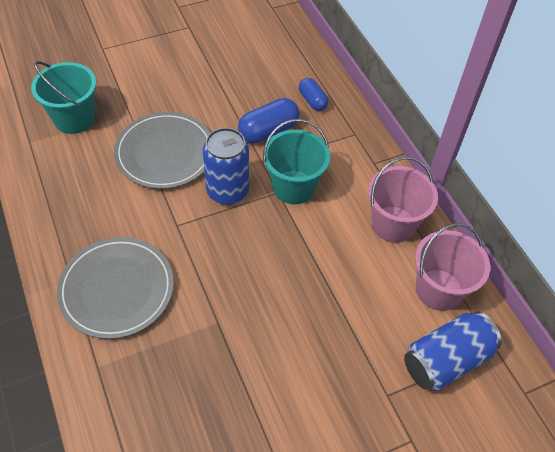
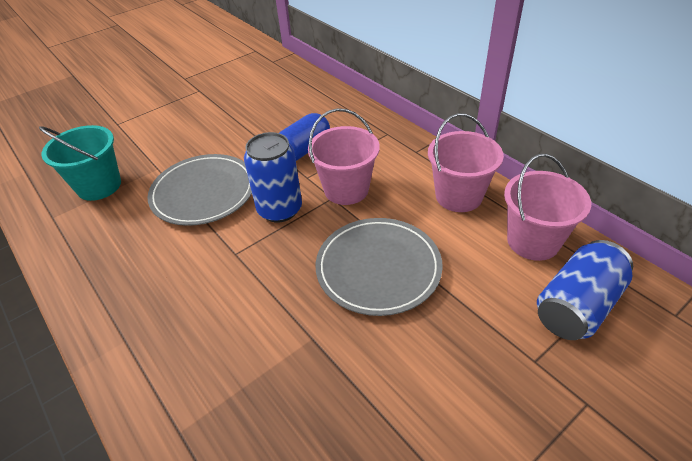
camera: 10 degrees left, 10 degrees down
(117, 289) = (183, 336): grey plate -> grey plate (378, 268)
(293, 187) = (346, 189): turquoise bucket -> pink bucket
(312, 101) = (336, 118): blue capsule -> none

